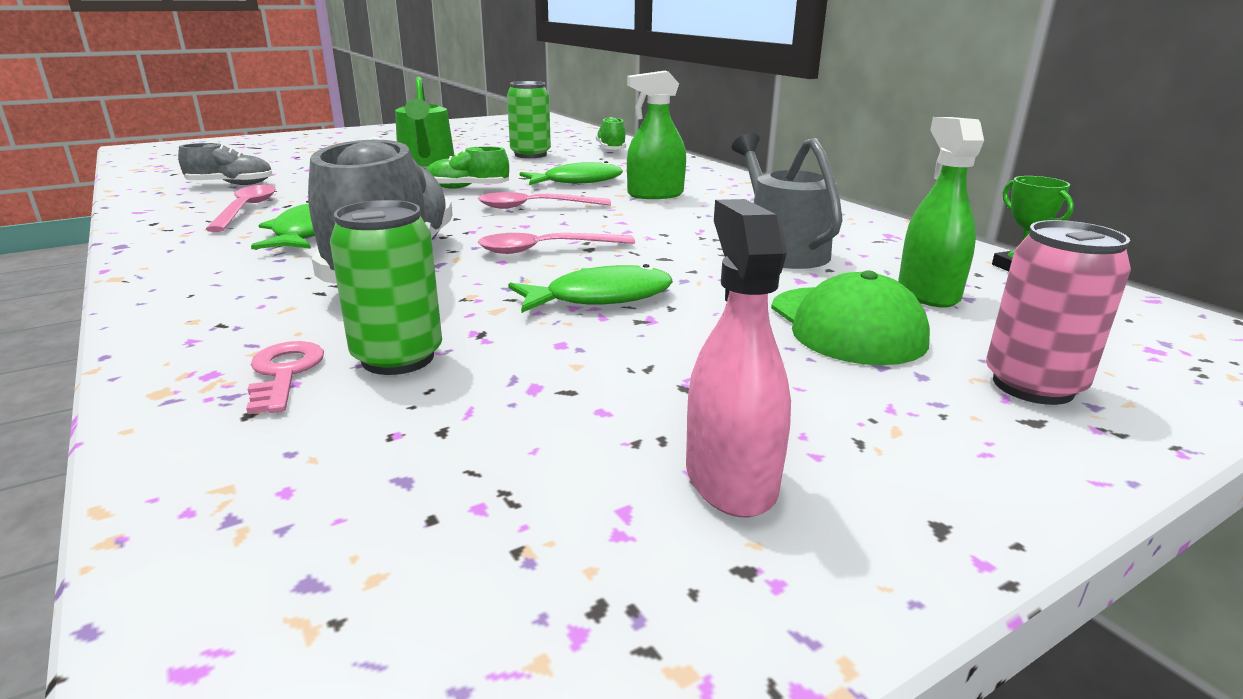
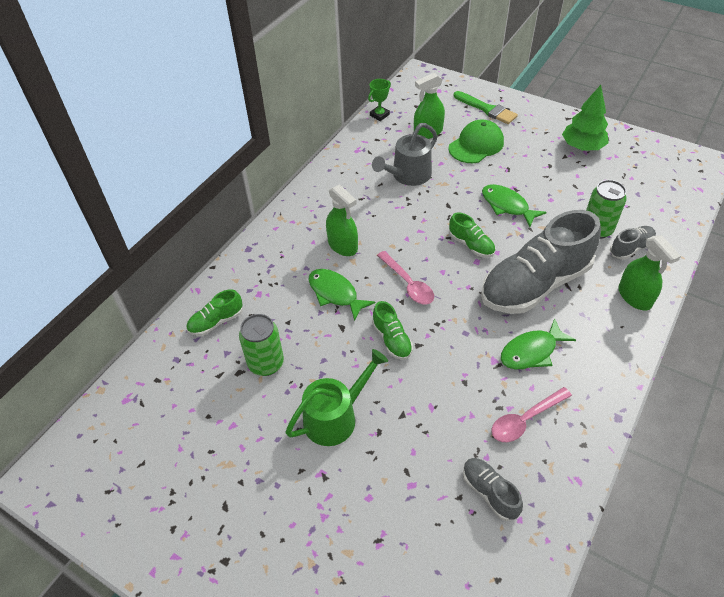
camera: 115 degrees left, 25 degrees up
(199, 325) = (634, 297): none -> green spray bottle
(284, 373) = (630, 248): pink key -> grey shoe
(546, 249) = (471, 245): pink spoon -> green shoe
(730, 478) = (582, 147): pink spray bottle -> green tree
(1033, 385) = (487, 109): pink can -> green brush

